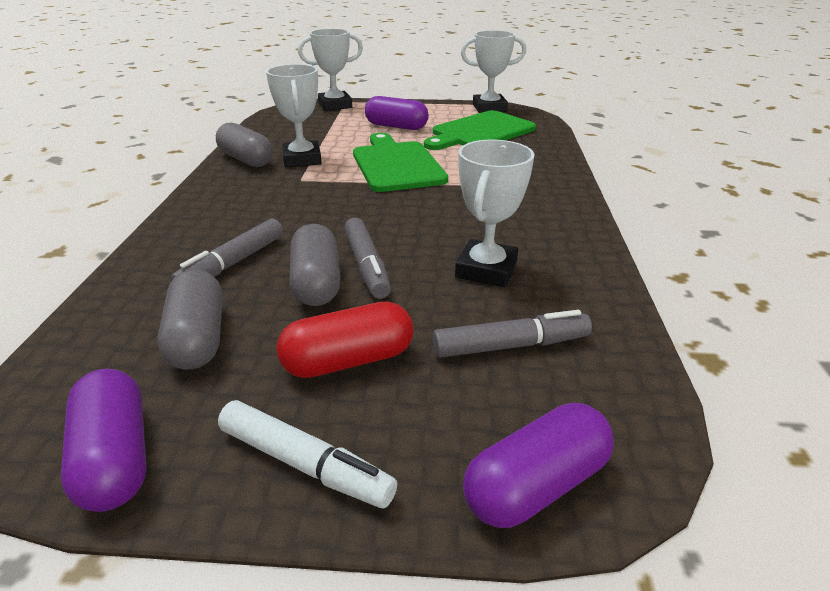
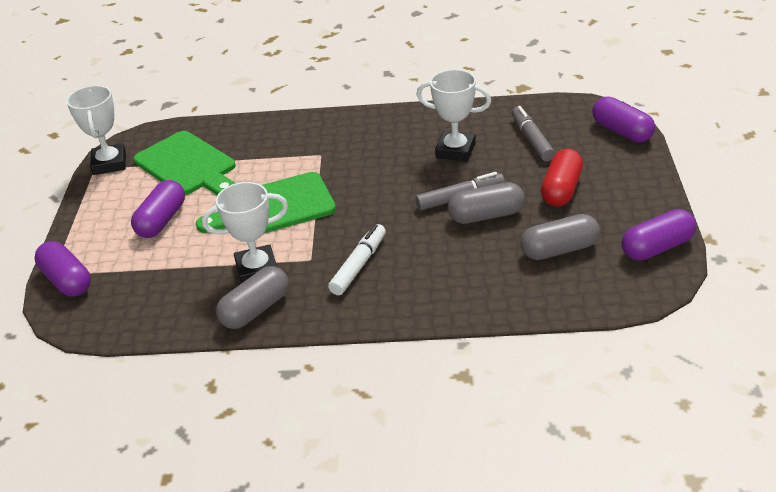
camera: 90 degrees left, 5 degrees up
(232, 263) = (469, 260): grey marker -> none
(305, 464) = (636, 190): white marker -> white marker (359, 265)
(335, 105) = (67, 280): white trophy -> purple capsule
(348, 360) = (561, 190): red capsule -> red capsule turned 45 degrees clockwise

